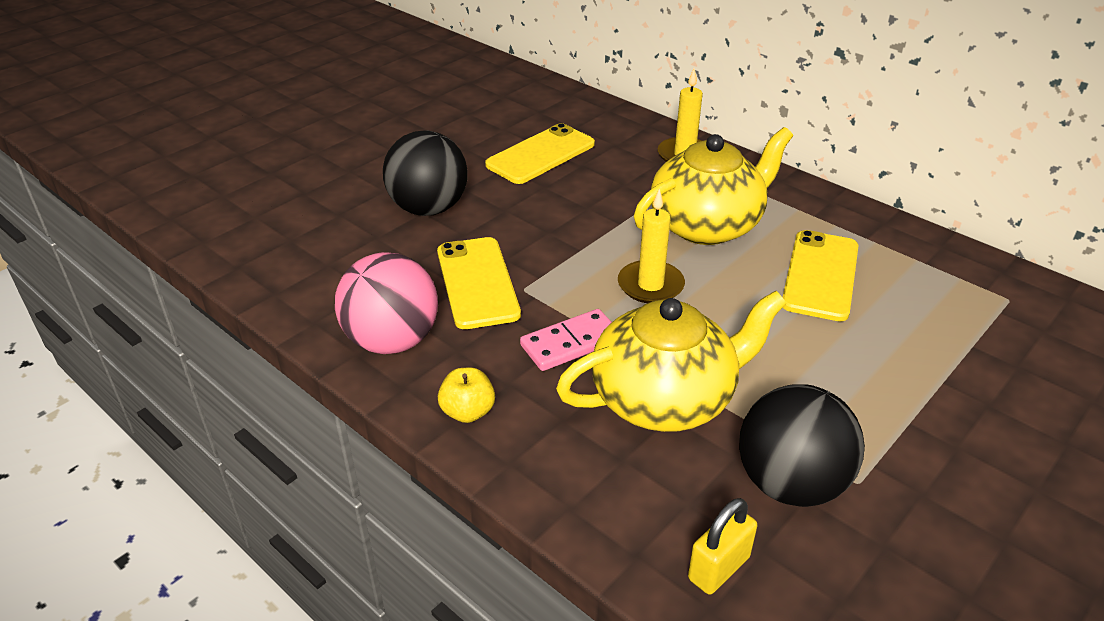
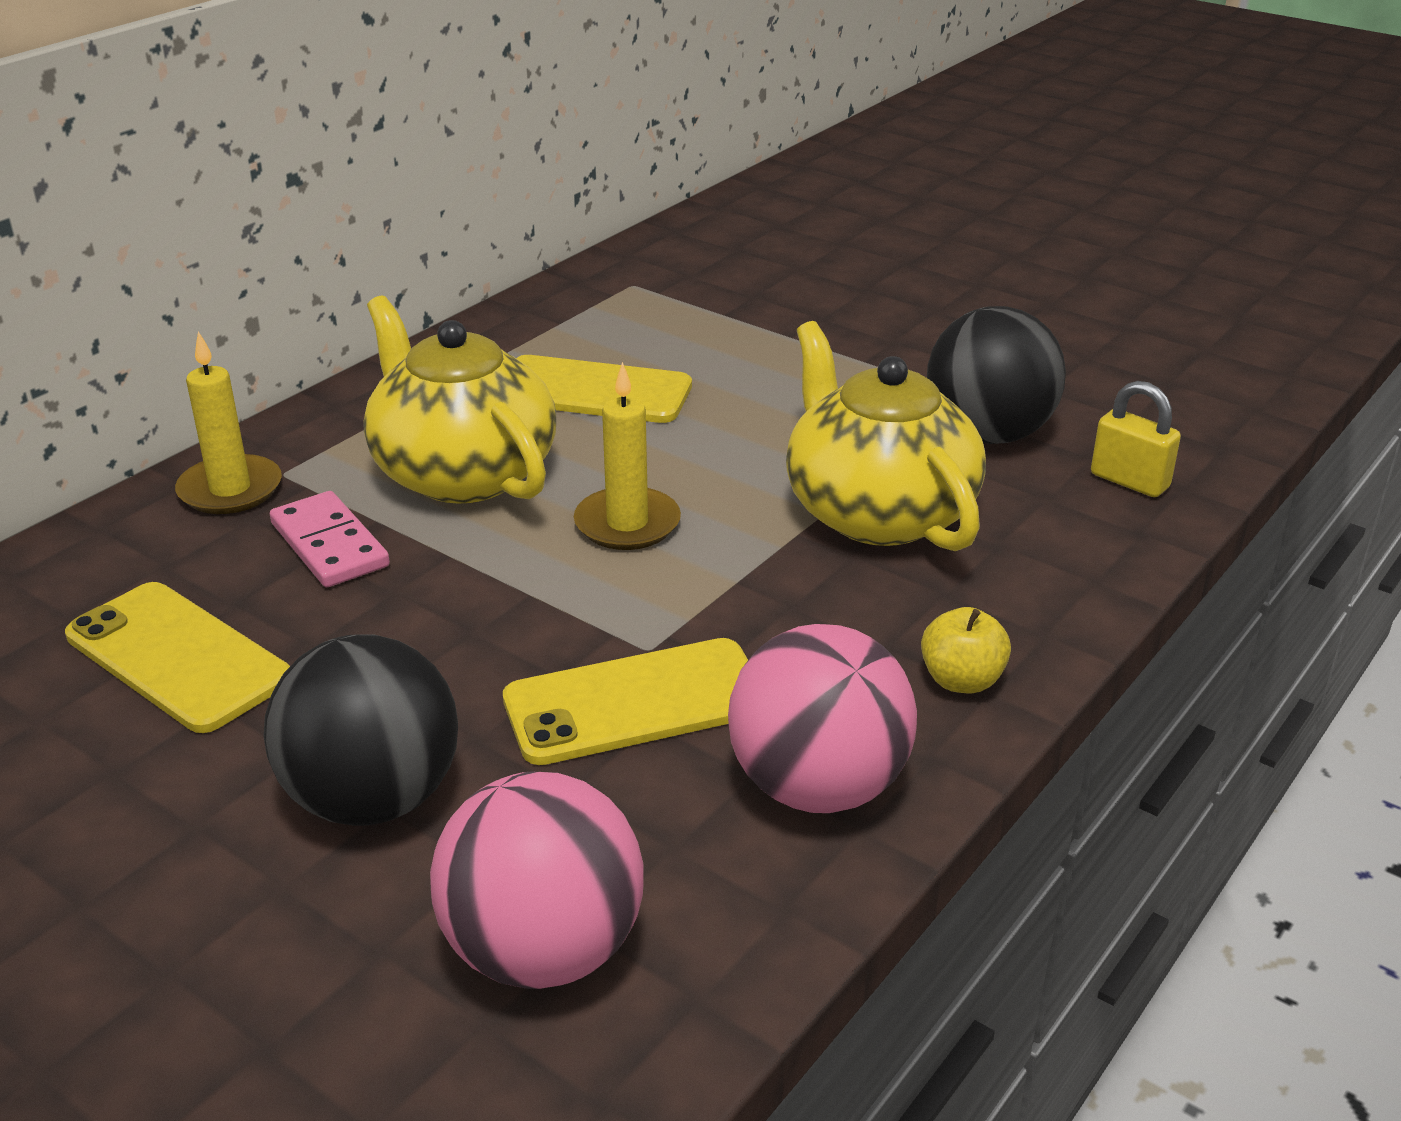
camera: 95 degrees left, 5 degrees down
(320, 253) = (543, 950): none -> pink ball
(571, 343) = (781, 592): pink domino -> pink domino (330, 545)

